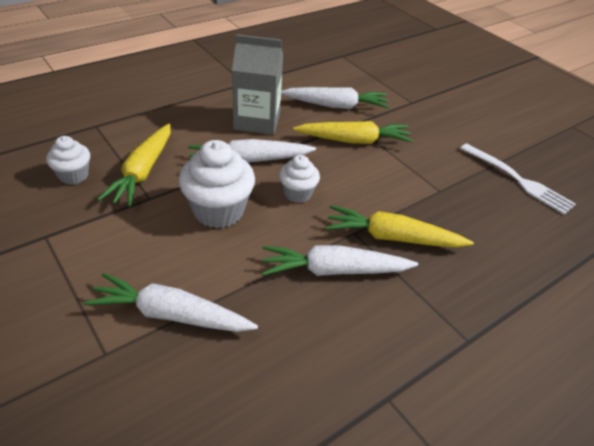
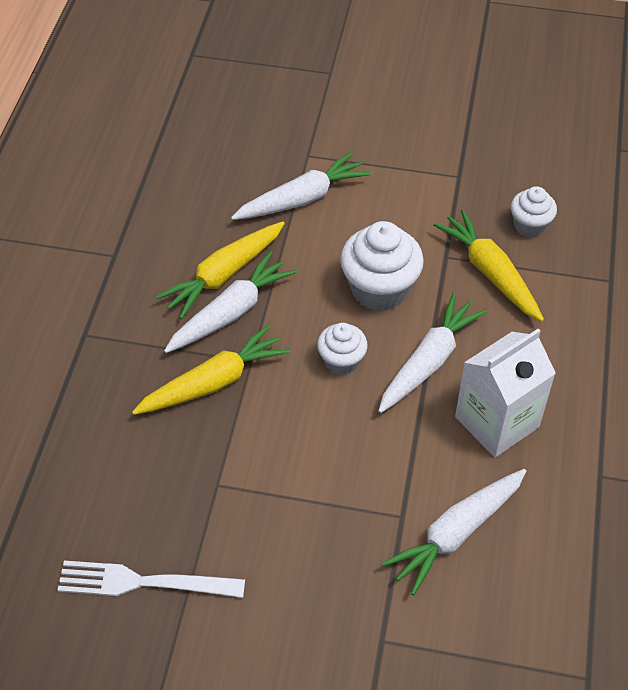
camera: 140 degrees right, 10 degrees up
(257, 121) = (497, 422): grey carton -> white carton
(353, 141) = (370, 485): yellow carrot -> yellow carrot (224, 275)

